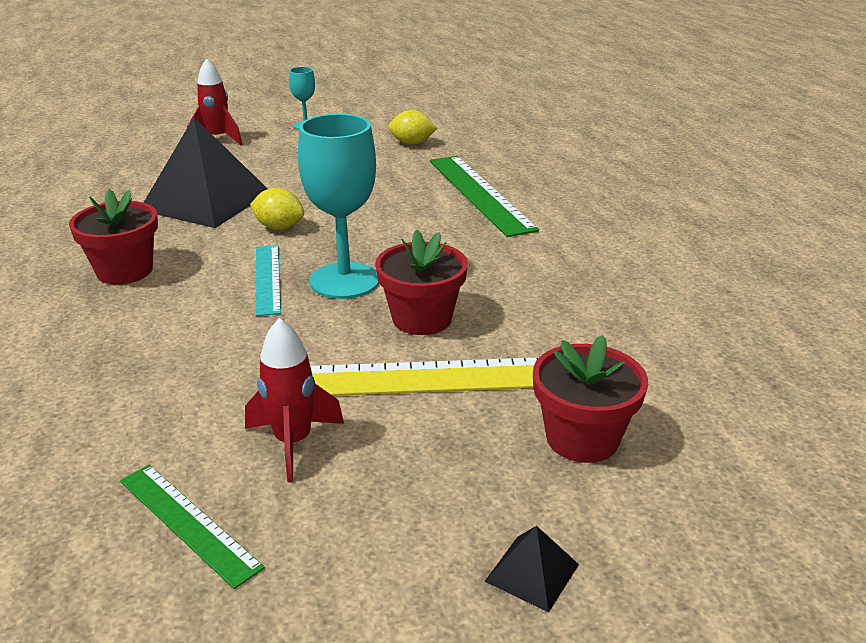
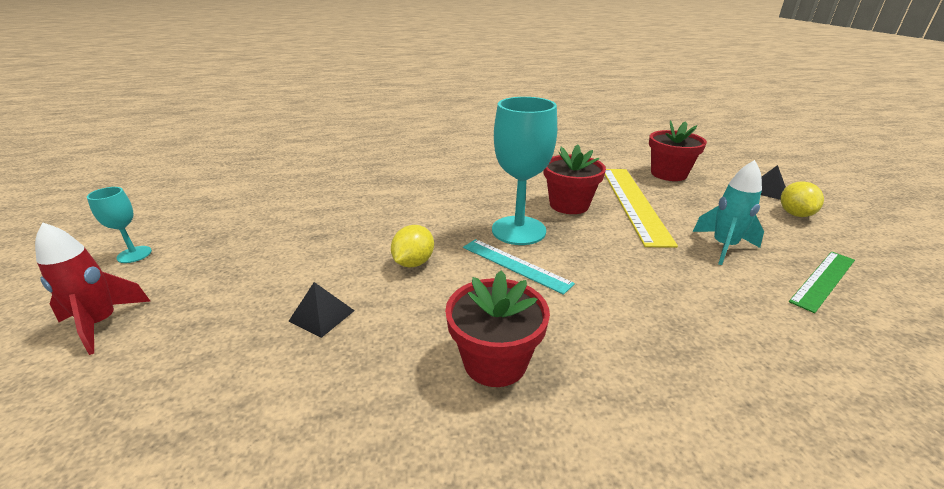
camera: 85 degrees left, 0 degrees up
(206, 201) = (322, 316): black pyramid -> black pyramid, size x0.41
(267, 279) = (515, 265): turquoise ruler -> turquoise ruler turned 45 degrees clockwise
(293, 442) = (723, 247): red rocket -> turquoise rocket
(412, 143) = (256, 198): yellow lemon -> yellow lemon (795, 214)
(479, 193) = (384, 178): green ruler -> none

